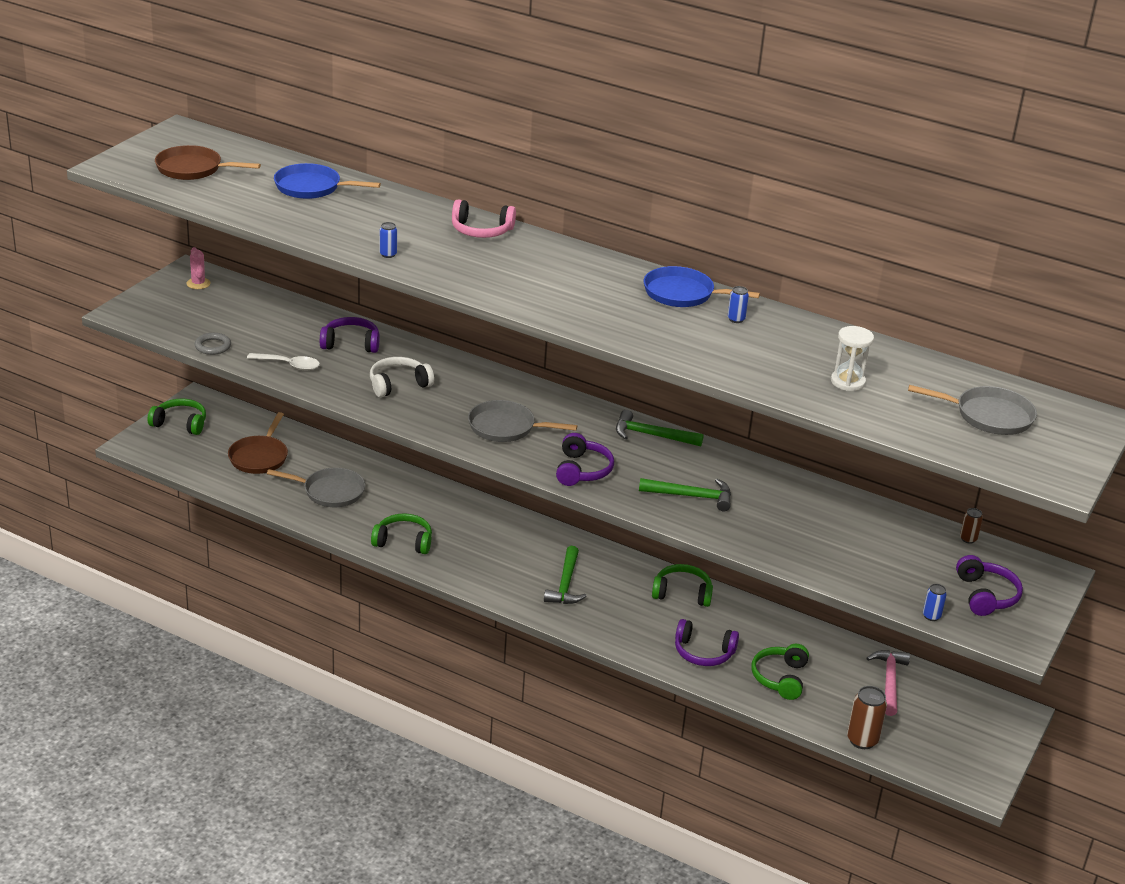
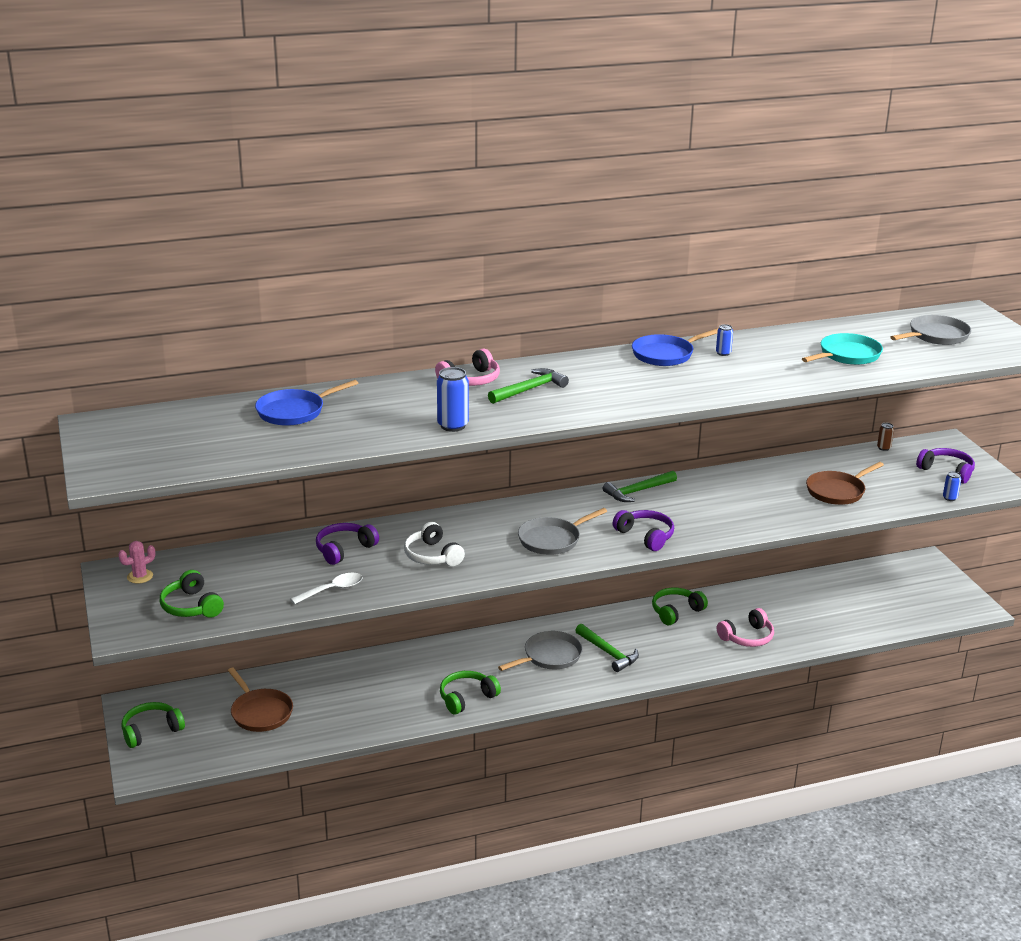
camera: 45 degrees left, 5 degrees down
(193, 169) = (173, 445): brown pan -> brown pan (837, 491)
(198, 283) = (140, 576): pink cactus -> pink cactus turned 60 degrees counterclockwise
(213, 346) = (249, 612): grey ring -> none
(330, 492) = (357, 700): grey pan -> grey pan (549, 656)
(388, 254) = (453, 426): blue can -> blue can, size x1.83
(398, 384) = (432, 556): white headphones -> white headphones turned 45 degrees counterclockwise
(691, 496) = (728, 512): green hammer -> green hammer (529, 389)
(703, 652) = (747, 637): purple headphones -> pink headphones
(780, 678) = (805, 622): green headphones -> green headphones (191, 606)
(847, 382) = (847, 355): white hourglass -> turquoise pan
(862, 740) = (897, 626): brown can -> none
(889, 681) = (851, 585): pink hammer -> none

